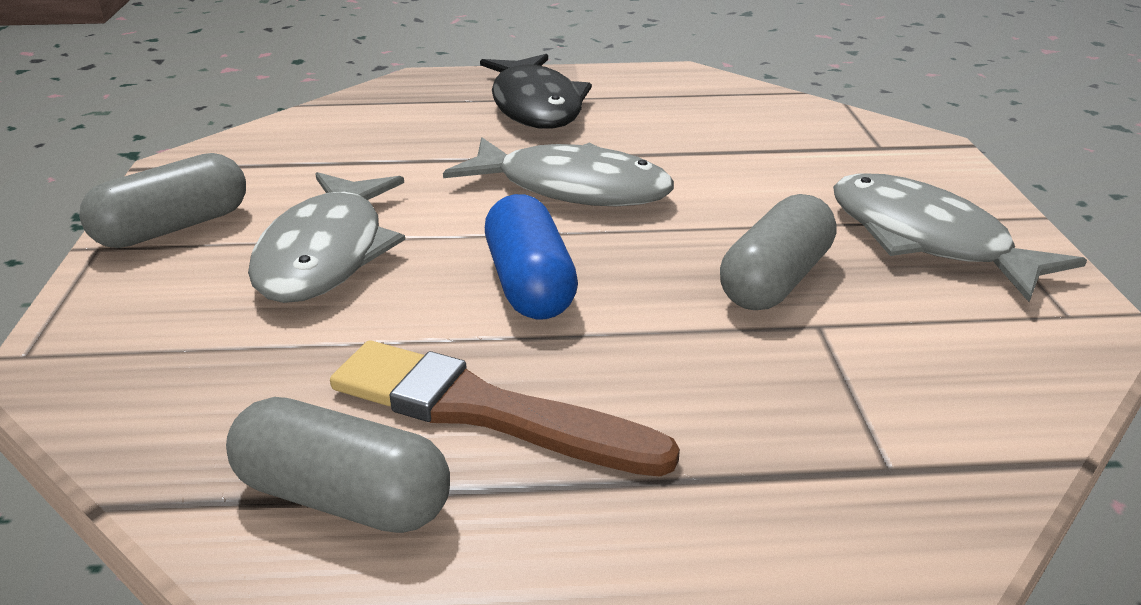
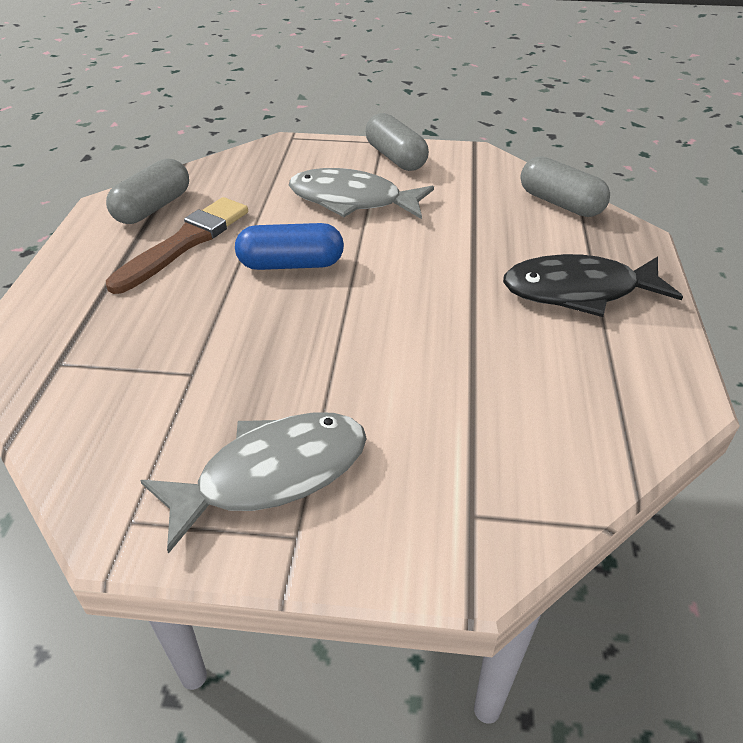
camera: 100 degrees right, 10 degrees up
(573, 188) = (414, 294): grey fish -> none
(775, 280) = (251, 366): grey capsule -> grey capsule (560, 203)

